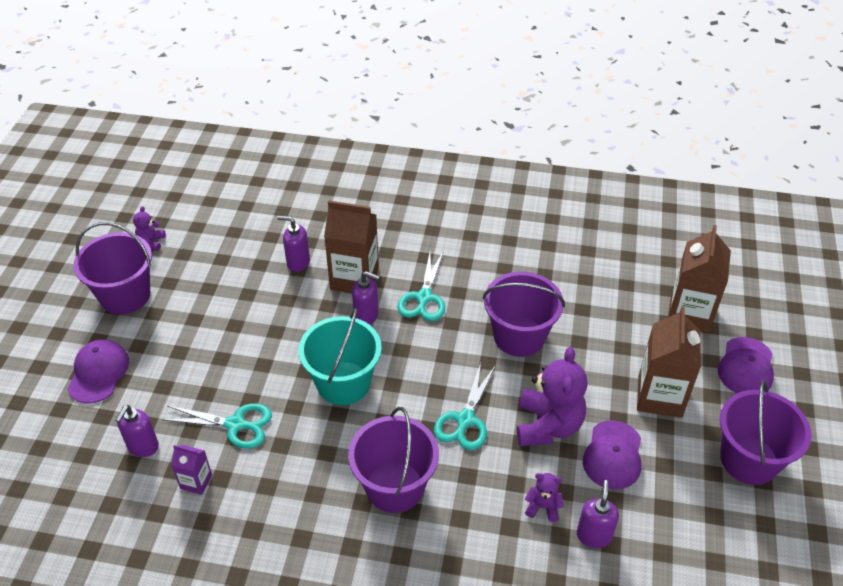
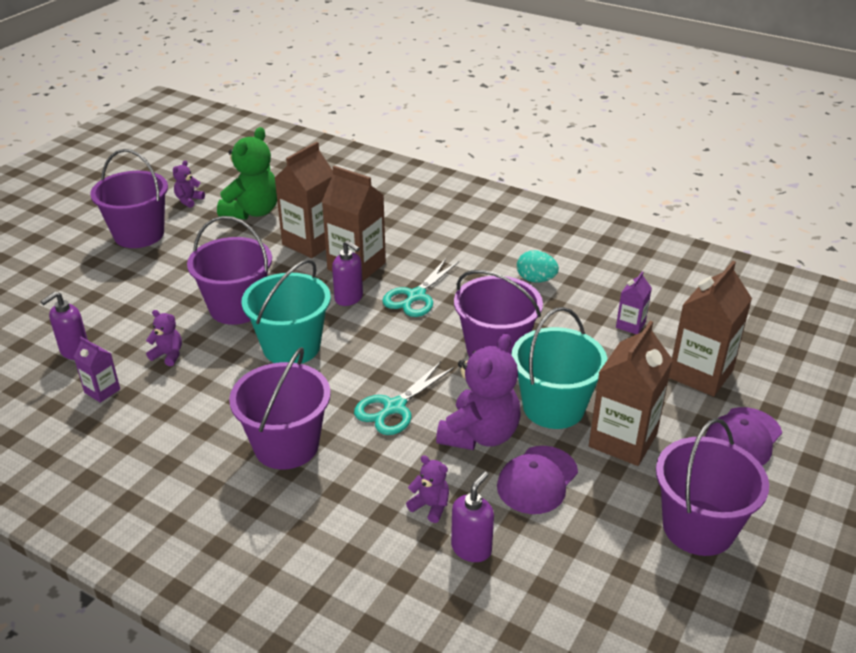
camera: 20 degrees right, 10 degrees down
(98, 373) = (76, 286): purple cap -> none
(223, 240) = (252, 212): none -> green teddy bear
(235, 425) = (168, 355): turquoise scissors -> purple teddy bear
(269, 354) = (237, 308): none -> purple bucket
(298, 262) = (310, 242): purple soap dispenser -> brown carton
(517, 252) = (536, 280): none -> turquoise egg
(592, 380) = (553, 407): none -> turquoise bucket
(615, 279) = (630, 325): none -> purple carton

